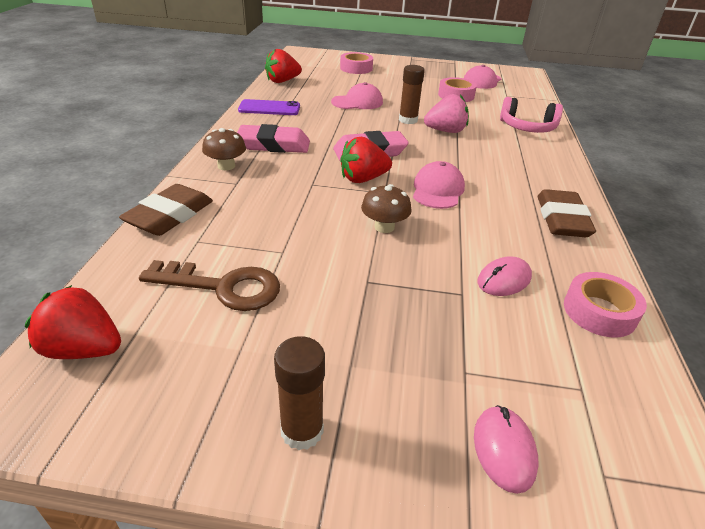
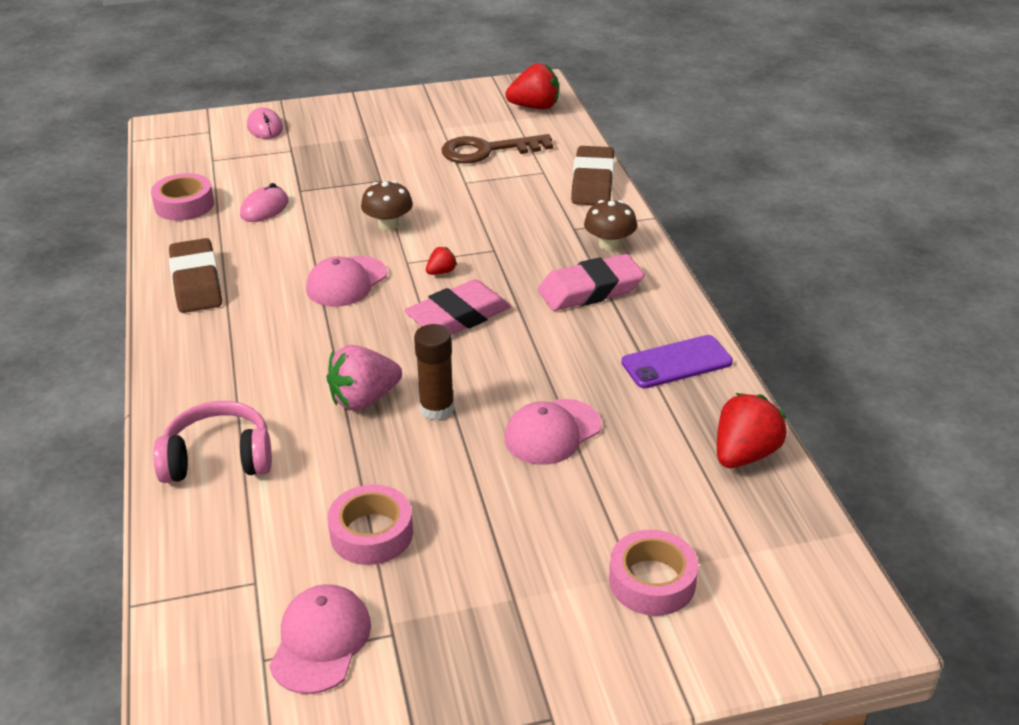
camera: 160 degrees right, 0 degrees up
(302, 431) = (379, 110): brown glue stick -> none
(363, 179) = (441, 272): red strawberry -> red strawberry, size x0.49
(437, 190) = (346, 282): pink cap -> pink cap turned 45 degrees clockwise

